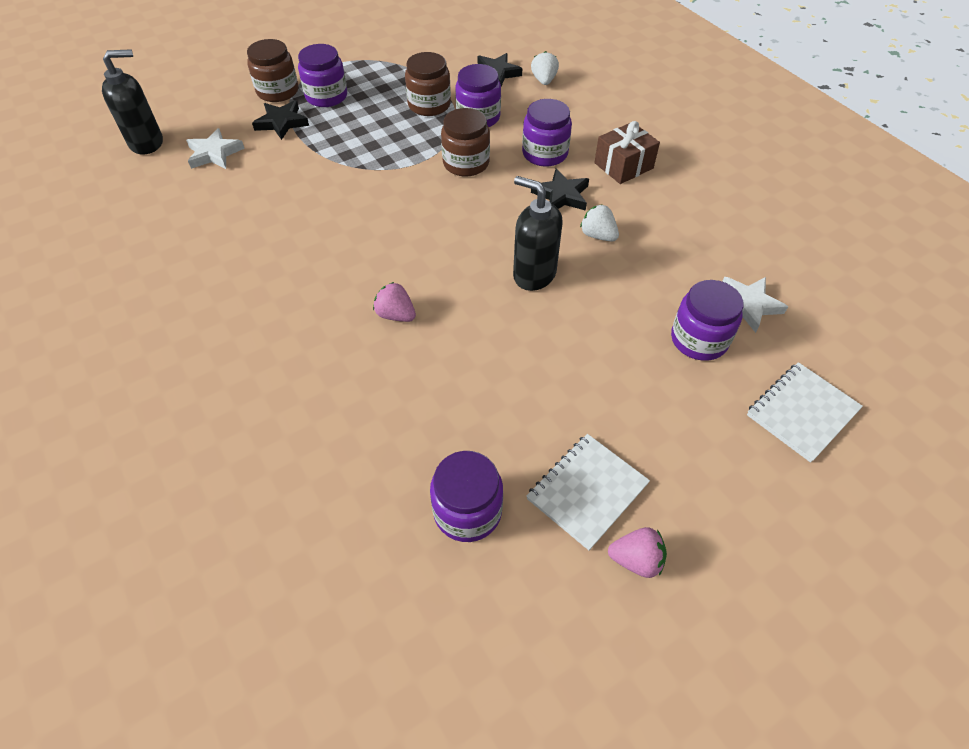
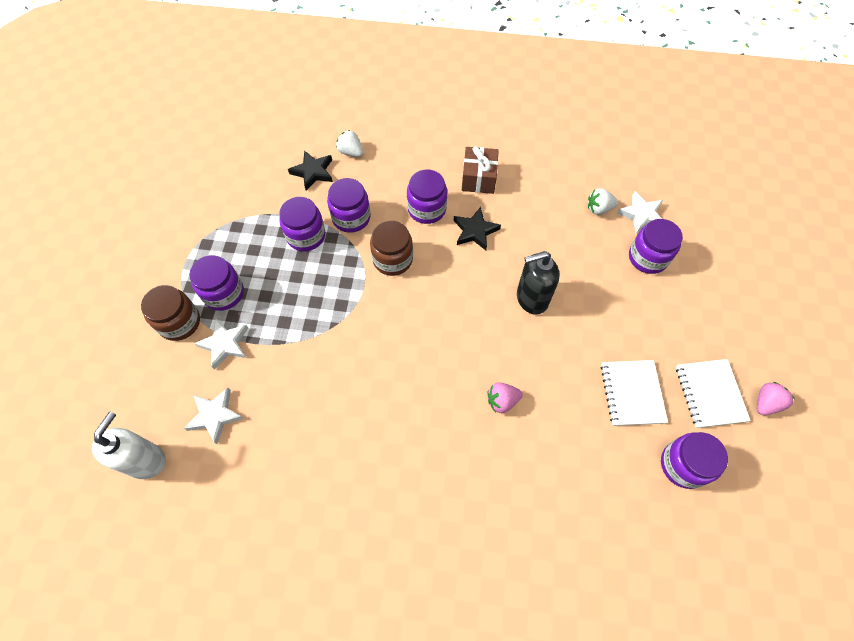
camera: 50 degrees left, 10 degrees up
(147, 143) = (146, 460): black soap dispenser -> white soap dispenser
(282, 123) = (225, 344): black star -> white star
(429, 105) = (306, 236): brown jar -> purple jar
(598, 235) = (527, 240): white strawberry -> white strawberry (599, 209)
(802, 412) = (728, 254): white notebook -> white notebook (632, 393)

